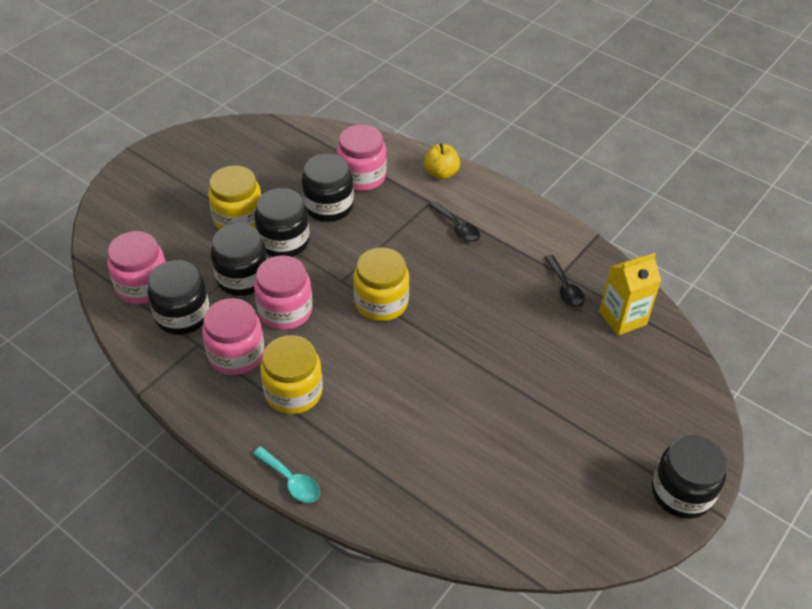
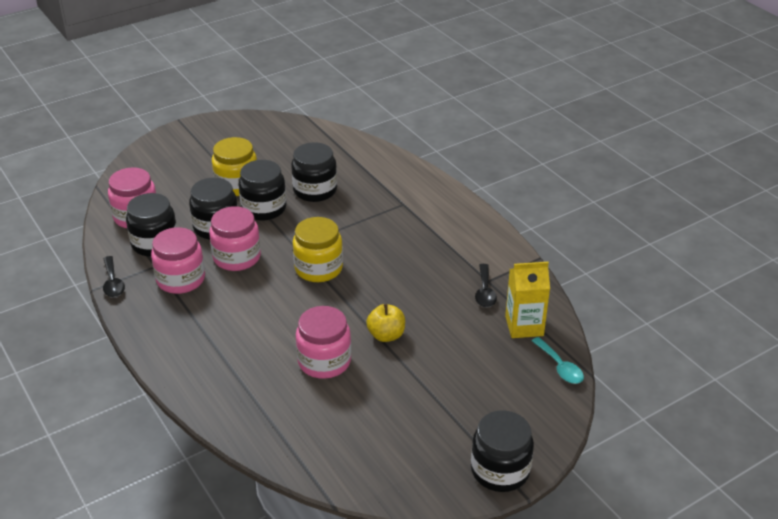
camera: 20 degrees right, 10 degrees down
(291, 481) = (173, 377): turquoise spoon -> turquoise spoon (560, 367)
(293, 392) = (210, 316): yellow jar -> none
(362, 176) = (355, 174): pink jar -> pink jar (324, 361)
(441, 173) = (425, 184): yellow apple -> yellow apple (386, 335)
(457, 228) = (415, 227): black spoon -> black spoon (113, 283)

